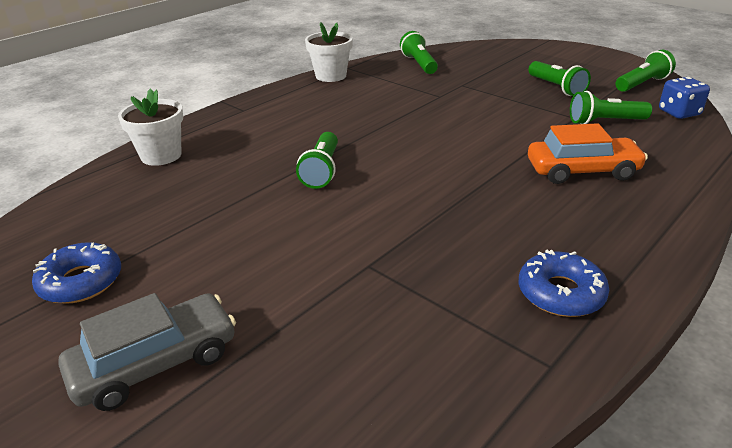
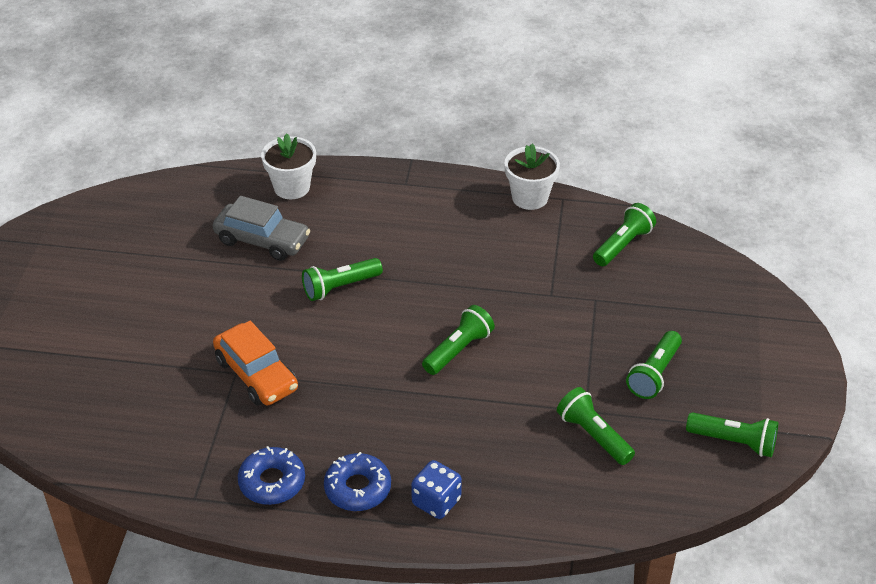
camera: 55 degrees right, 10 degrees up
(81, 282) = (128, 252): blue donut -> blue donut (357, 488)
(156, 363) = (88, 329): grey car -> grey car (262, 240)
(462, 143) = (458, 350): none -> green flashlight
(582, 171) = (468, 446): orange car -> orange car (256, 374)
(679, 113) = (670, 489): blue dice -> blue dice (436, 501)

